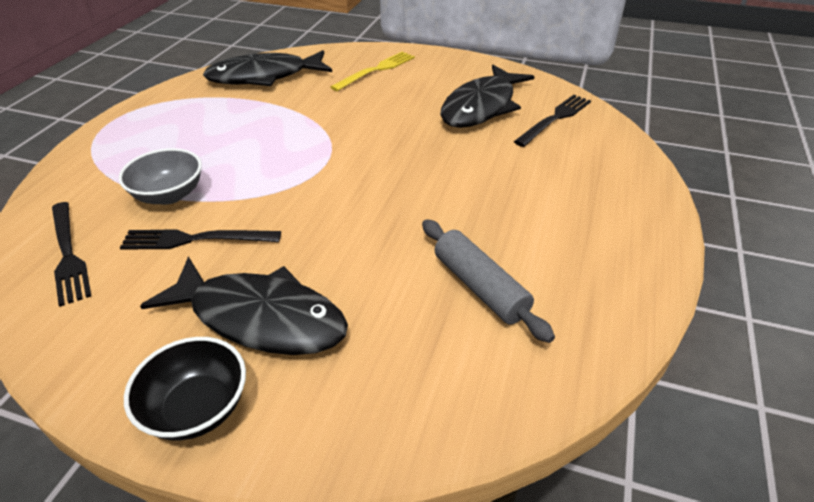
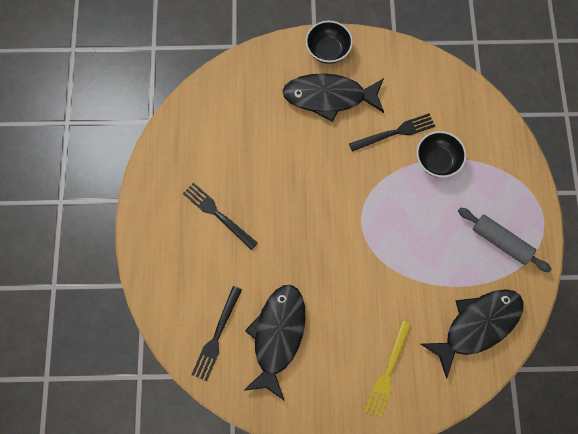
camera: 160 degrees right, 30 degrees up
(68, 254) = (452, 102): black fork -> black fork (218, 214)
(169, 195) = (437, 161): grey bowl -> black bowl
(480, 287) = (232, 148): grey rolling pin -> grey rolling pin (501, 242)

